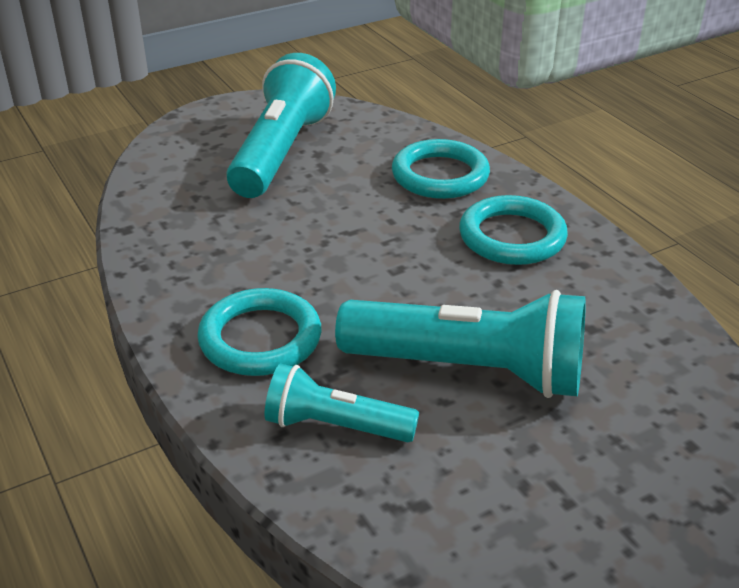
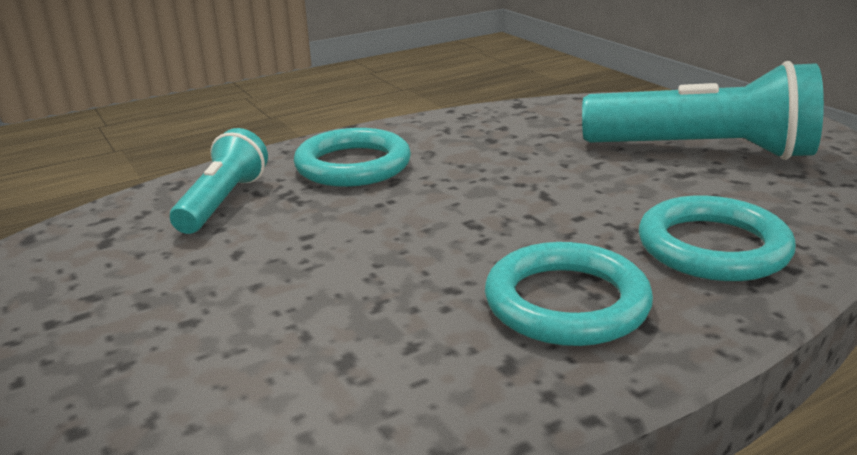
camera: 90 degrees right, 10 degrees down
(470, 370) = (280, 267): turquoise flashlight -> none

